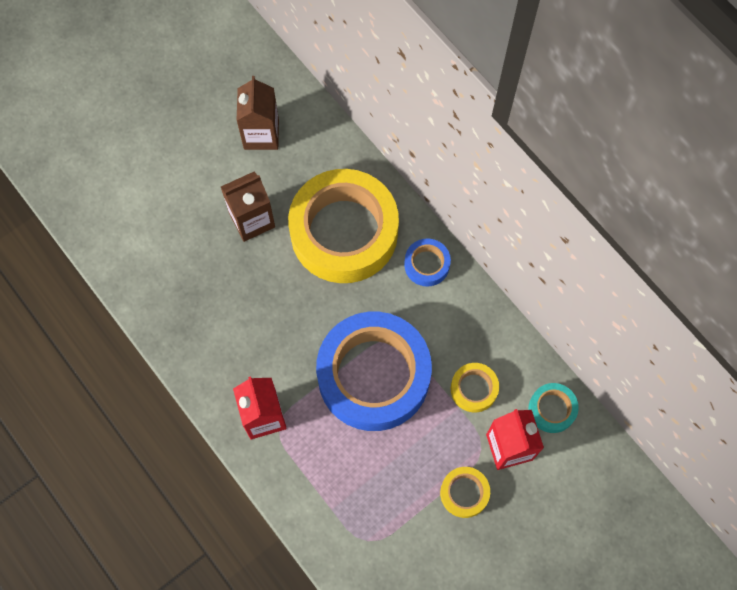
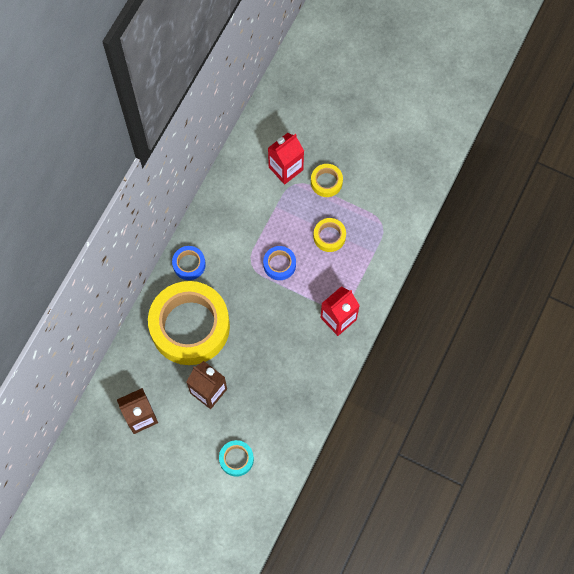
camera: 115 degrees left, 0 degrees up
(373, 375) = (279, 264): blue tape -> blue tape, size x0.42
(474, 389) = (259, 202): yellow tape -> yellow tape (329, 236)
(552, 409) = (250, 154): turquoise tape -> turquoise tape (236, 459)

